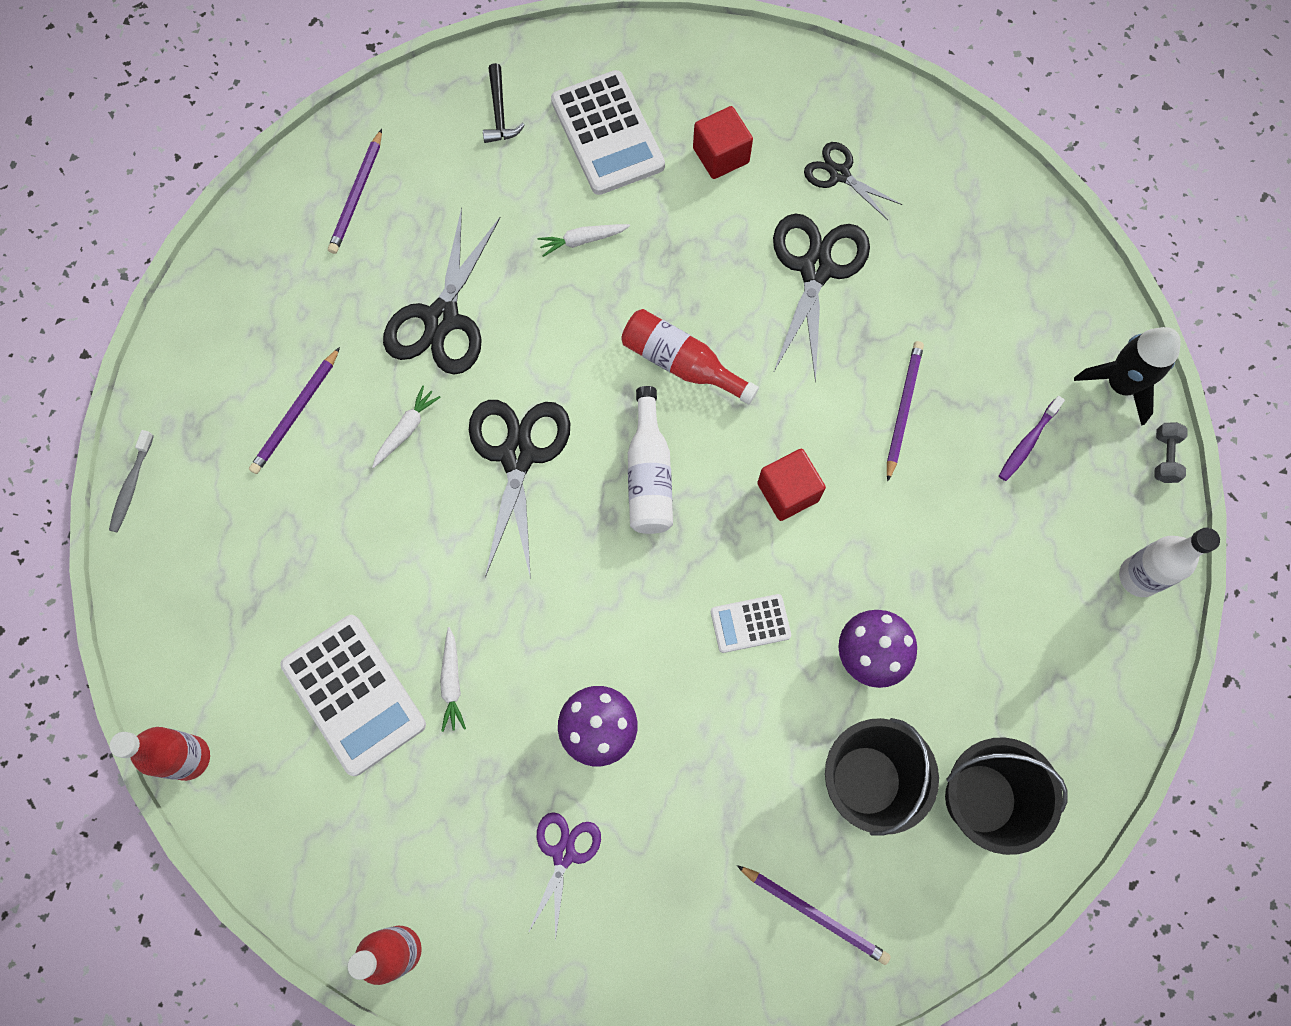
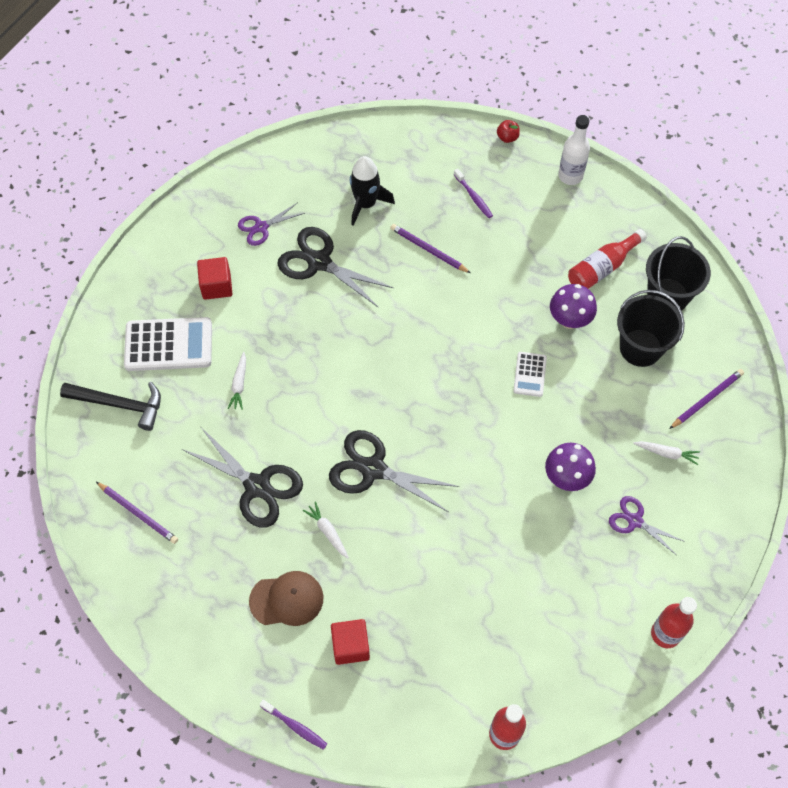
camera: 70 degrees left, 10 degrees down
(131, 485) = (295, 726): grey toothbrush -> purple toothbrush
(296, 413) = (287, 599): purple pencil -> brown cap
(354, 694) = (497, 616): white calculator -> none
(452, 682) = (509, 553): white carrot -> white carrot (666, 453)
(499, 112) = (119, 404): black hammer -> black hammer, size x1.63
(649, 474) = (416, 398): white bottle -> none
(681, 363) = (350, 356): red bottle -> red bottle (602, 268)
(788, 492) = (456, 327): red cube -> red cube (350, 646)
(839, 174) = (261, 227): black scissors -> purple scissors
(1120, 384) = (457, 140): black rocket -> black rocket (366, 204)
(1164, 457) = (507, 137): grey dumbbell -> red apple

